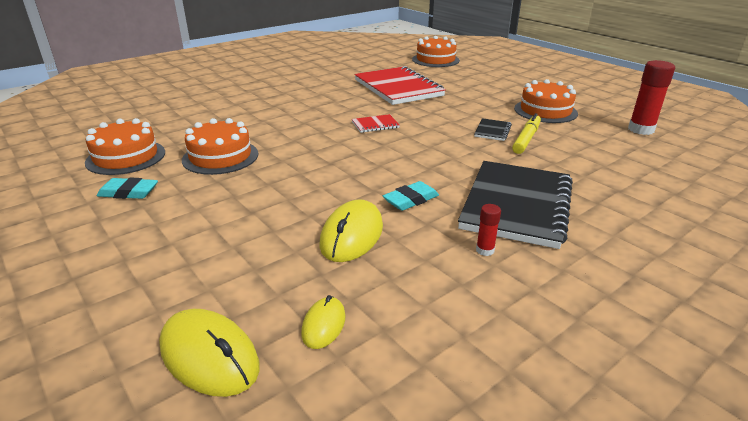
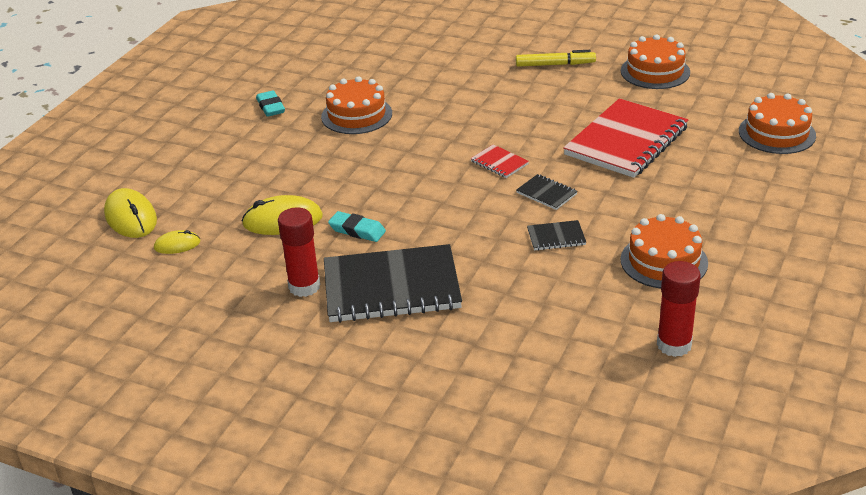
camera: 65 degrees right, 5 degrees up
(126, 157) = (320, 77): orange cake -> orange cake (655, 71)
(209, 356) = (131, 217): yellow mouse -> yellow mouse turned 45 degrees counterclockwise
(434, 121) = (546, 193): none -> black notebook
(485, 250) = (304, 286): red glue stick -> red glue stick, size x2.00
(526, 139) = (555, 264): yellow marker -> yellow marker (555, 64)

